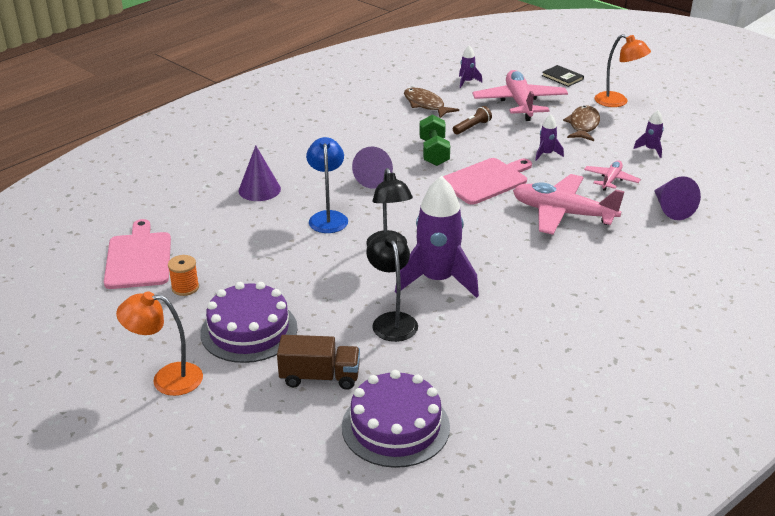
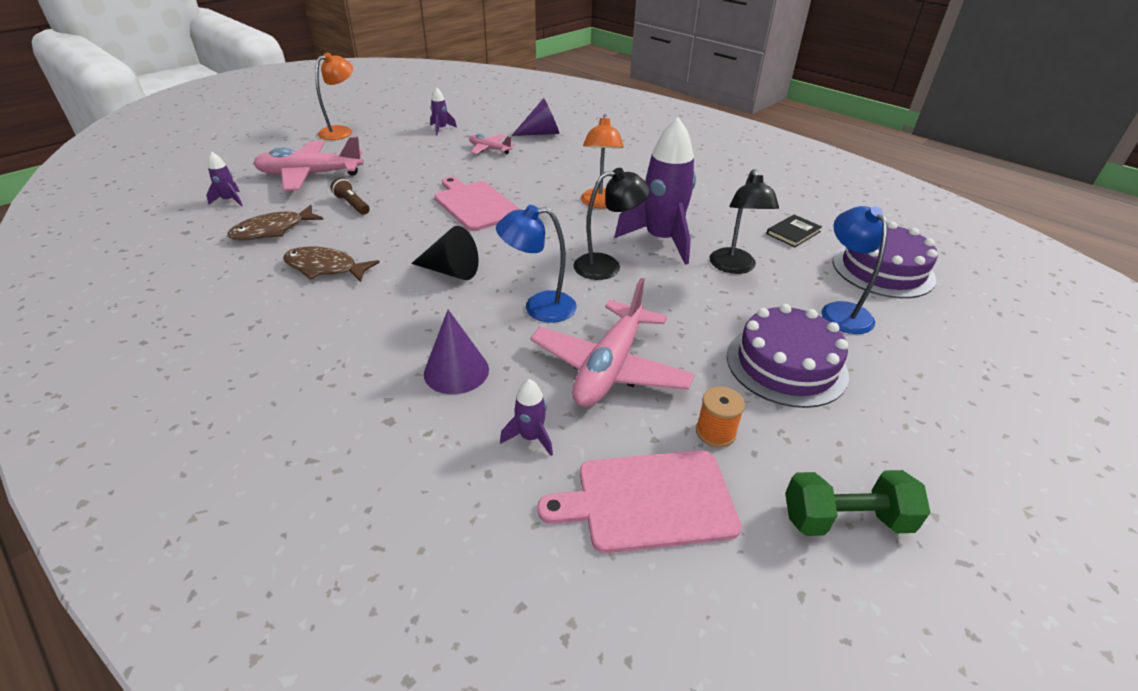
camera: 90 degrees left, 5 degrees up
(167, 379) = (907, 431): orange lamp -> orange lamp (600, 203)
(320, 377) = (840, 311): brown truck -> blue lamp
(376, 178) = (451, 271): purple cone -> black cone
(392, 320) = (734, 267): black lamp -> black lamp turned 75 degrees counterclockwise
(434, 152) = (402, 230): green dumbbell -> green dumbbell (845, 519)
(546, 154) = (431, 171): purple rocket -> purple rocket (531, 437)
(562, 77) = (265, 149): black book -> black book (793, 233)
(563, 213) = (544, 174): pink plane -> pink plane (610, 367)
(583, 125) = (380, 150): brown fish -> brown fish (325, 268)

